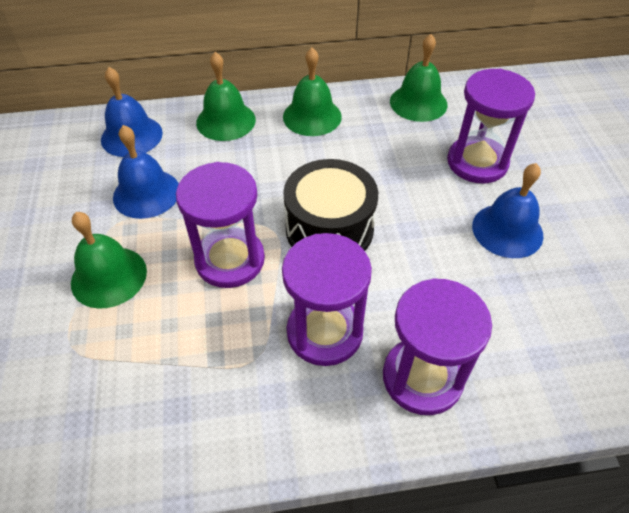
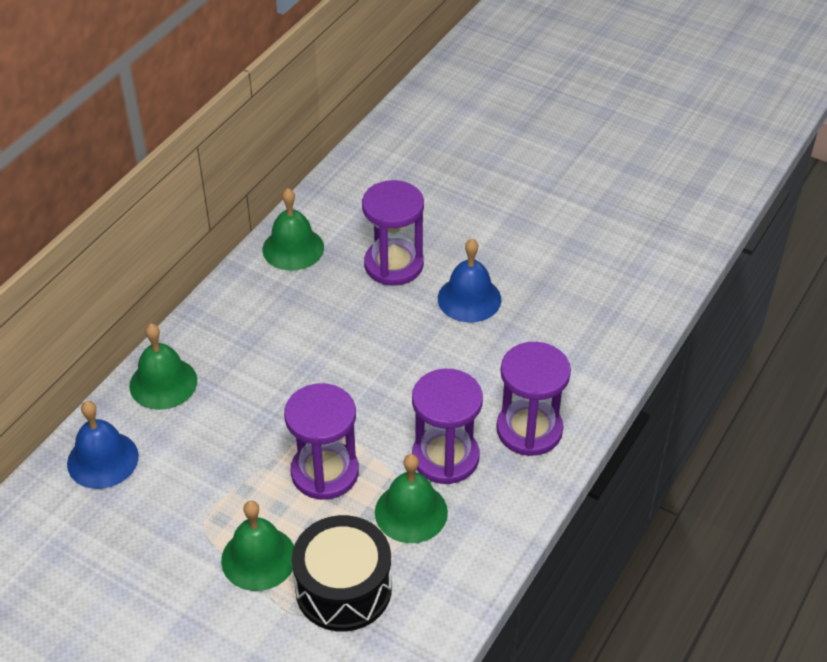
camera: 50 degrees left, 5 degrees down
(146, 193) = (191, 486): blue bell -> none
(312, 116) = (227, 323): green bell -> green bell (411, 512)
(329, 229) = (360, 394): black drum -> black drum (343, 588)

